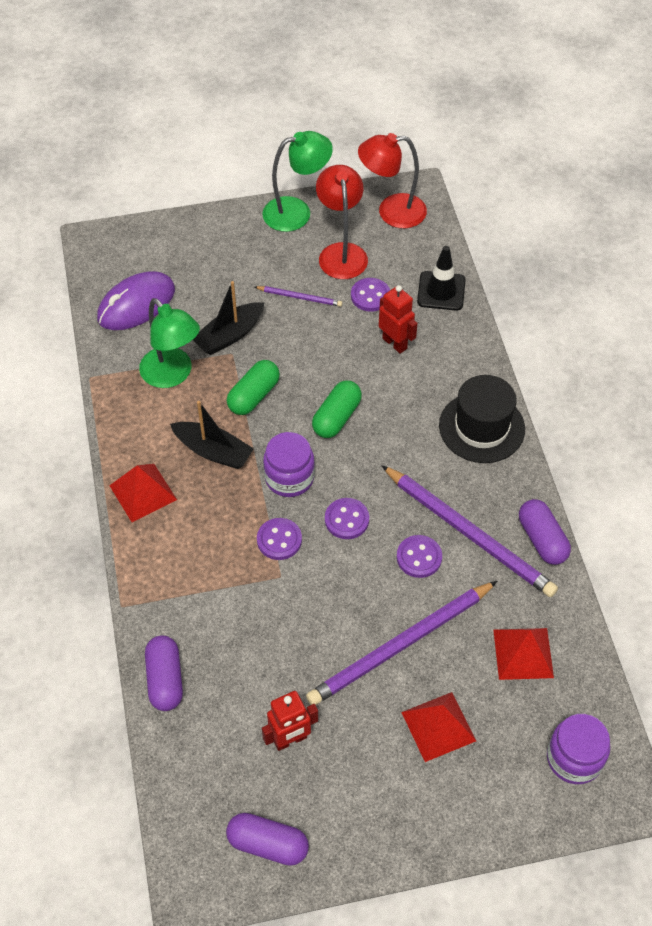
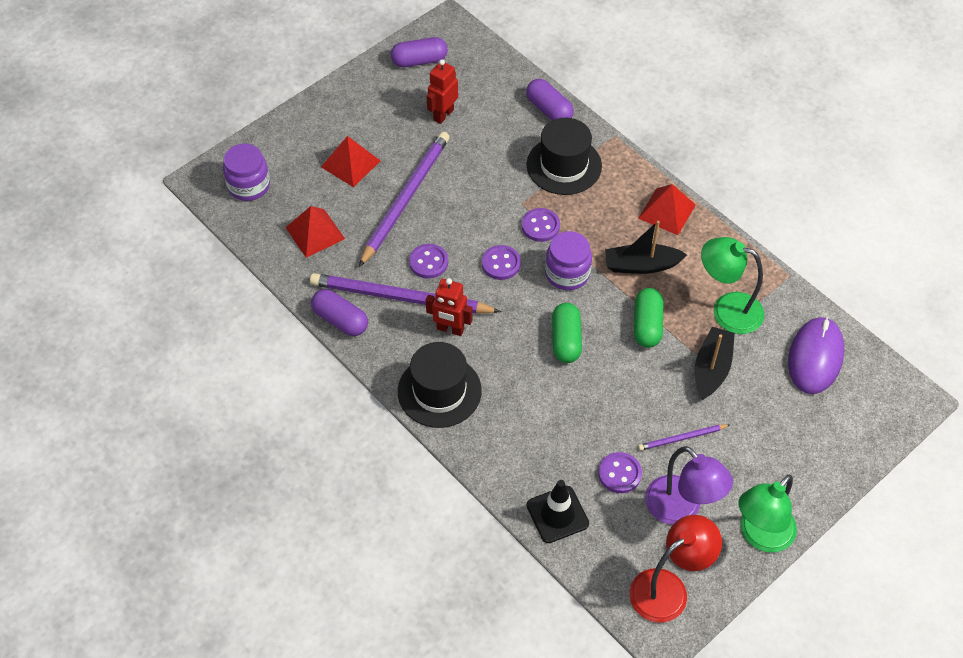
camera: 150 degrees right, 0 degrees up
(203, 597) = (564, 165): none -> black hat
(341, 252) = (681, 509): red lamp -> purple lamp
(395, 343) = (564, 435): red robot -> red robot (450, 329)

